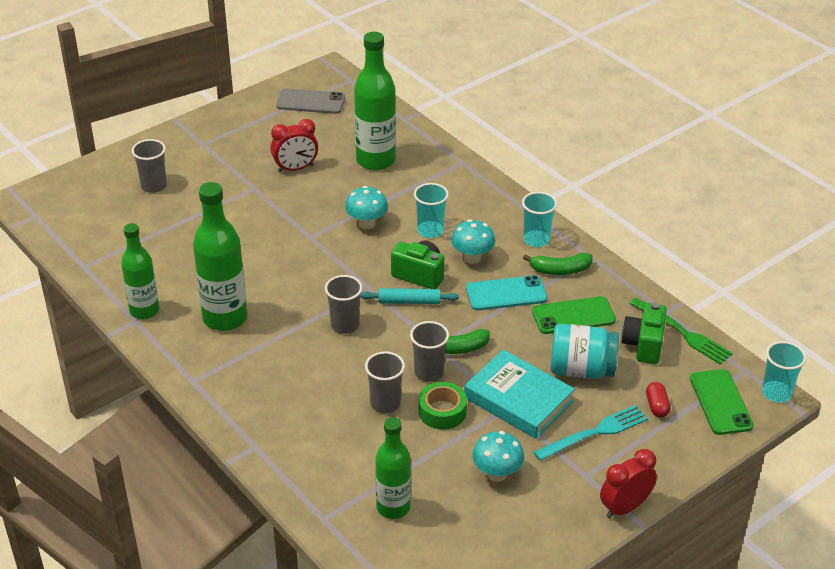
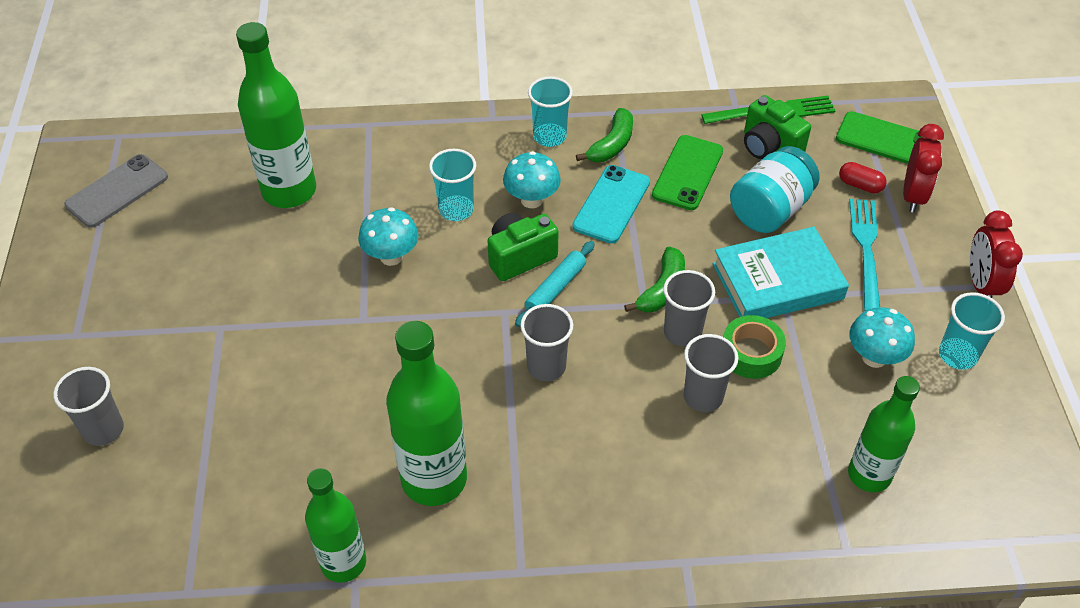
camera: 55 degrees left, 10 degrees up
(295, 168) = (225, 269): red clock -> red clock (913, 196)
(776, 393) = (898, 98): turquoise cup -> turquoise cup (957, 355)

